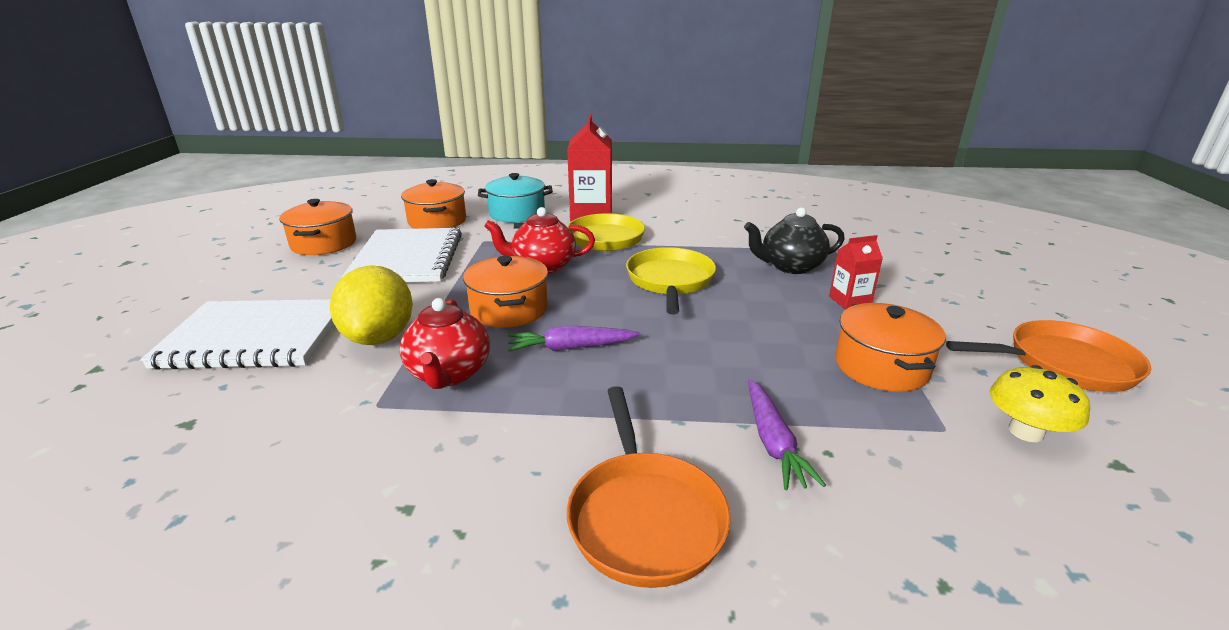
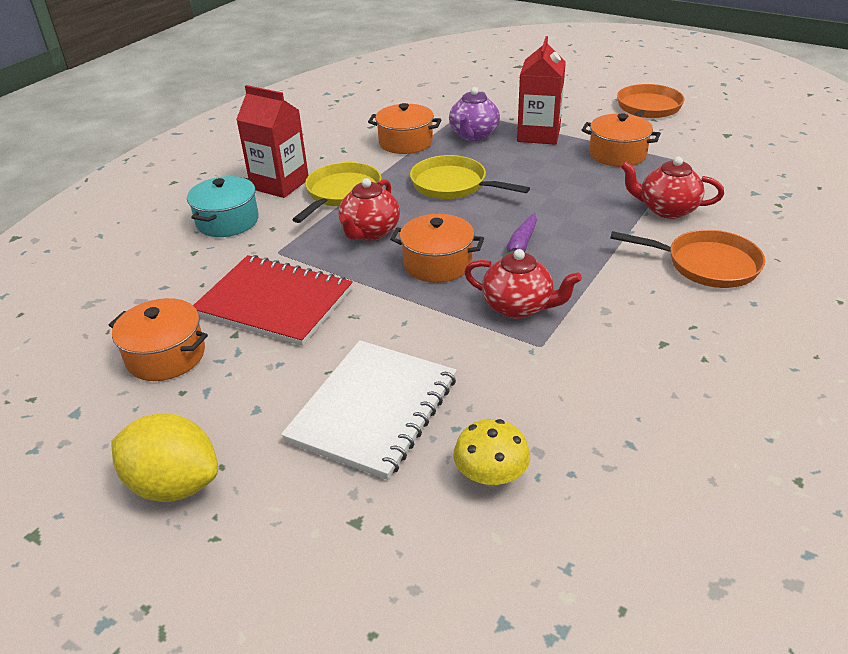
camera: 60 degrees left, 10 degrees up
(379, 337) = (433, 335): yellow lemon -> yellow lemon (174, 484)
(407, 259) = (274, 302): white notebook -> red notebook
(437, 221) = (188, 271): orange pot -> orange pot (405, 142)
(773, 442) = (666, 209): purple carrot -> red teapot
(790, 266) = (473, 135): black teapot -> purple teapot
(849, 301) = (538, 134): red carton -> red carton, size x1.84
(1025, 432) = (694, 143): yellow mushroom -> yellow mushroom (491, 475)

